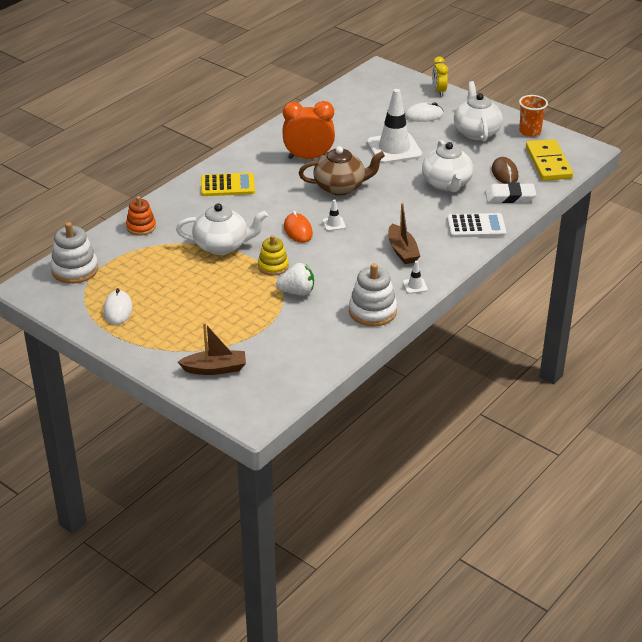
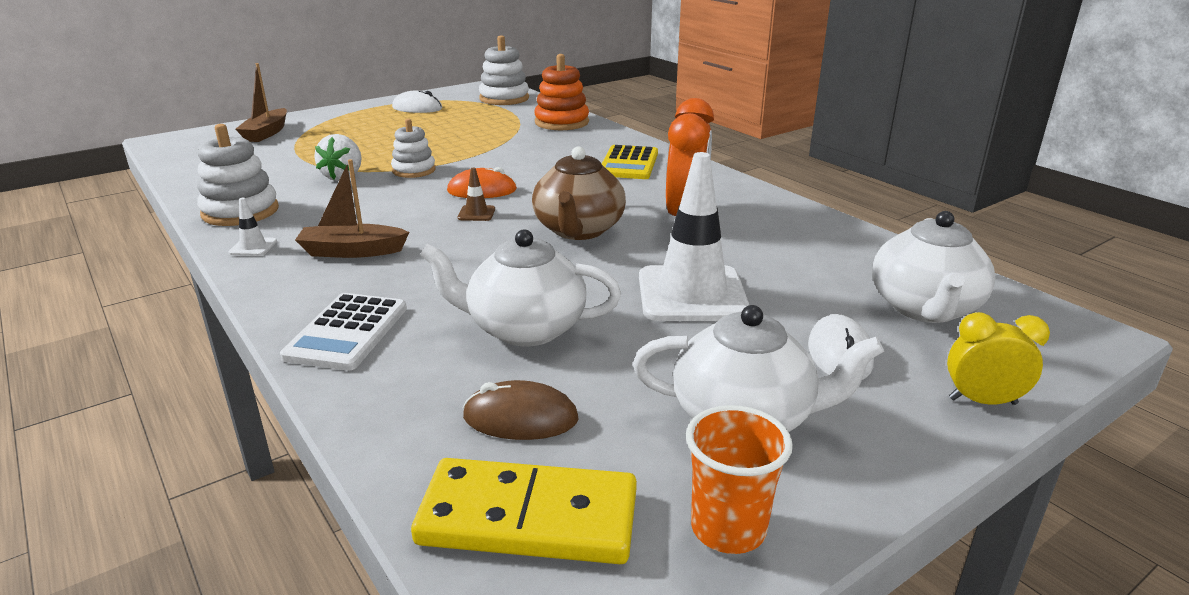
camera: 105 degrees right, 10 degrees down
(141, 227) = (561, 122): orange stacking toy -> orange stacking toy, size x1.50
(222, 246) = (487, 151): white teapot -> white teapot (924, 308)
(273, 266) = (414, 170): yellow stacking toy -> white stacking toy
(334, 224) = (476, 213): white traffic cone -> brown traffic cone
(510, 196) = (415, 401): white eraser -> none

